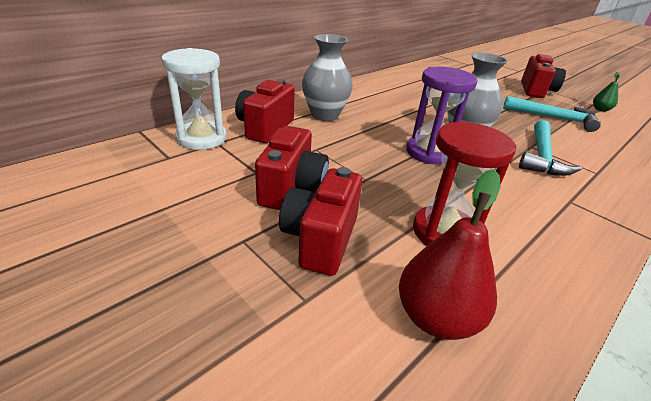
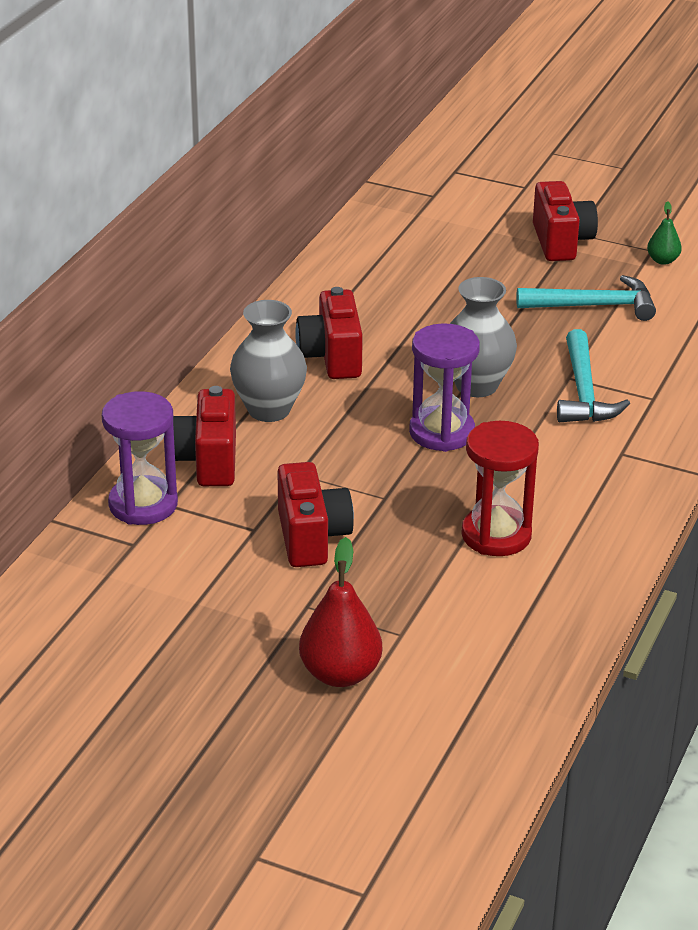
camera: 20 degrees left, 0 degrees up
(201, 138) = (143, 504): white hourglass -> purple hourglass
(320, 239) = (380, 581): red camera -> red camera (332, 357)
(436, 317) = (514, 612): red pear -> red pear (340, 674)

